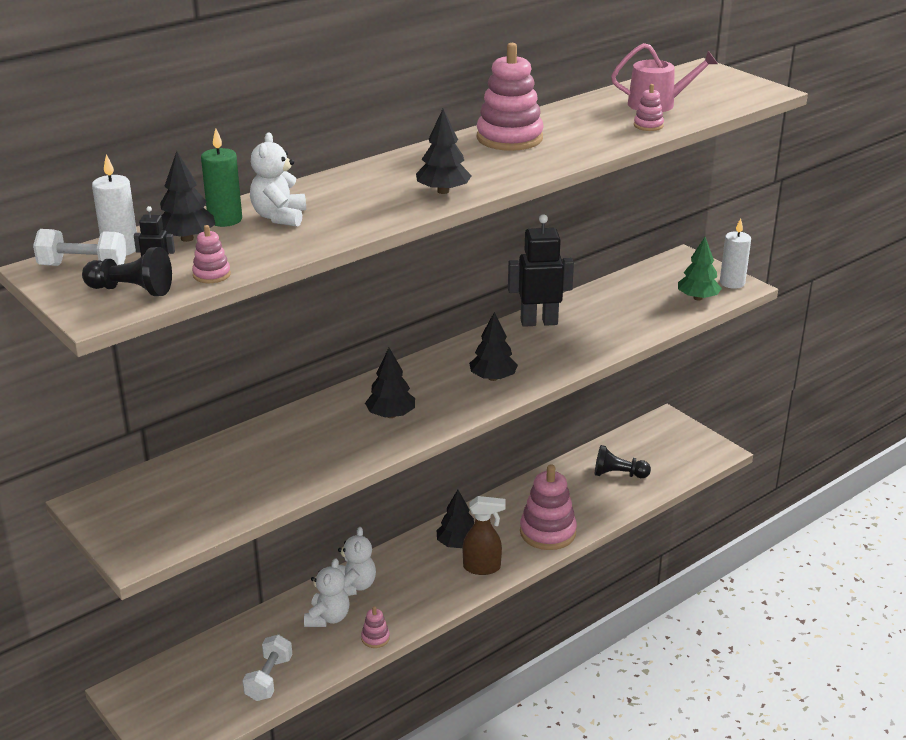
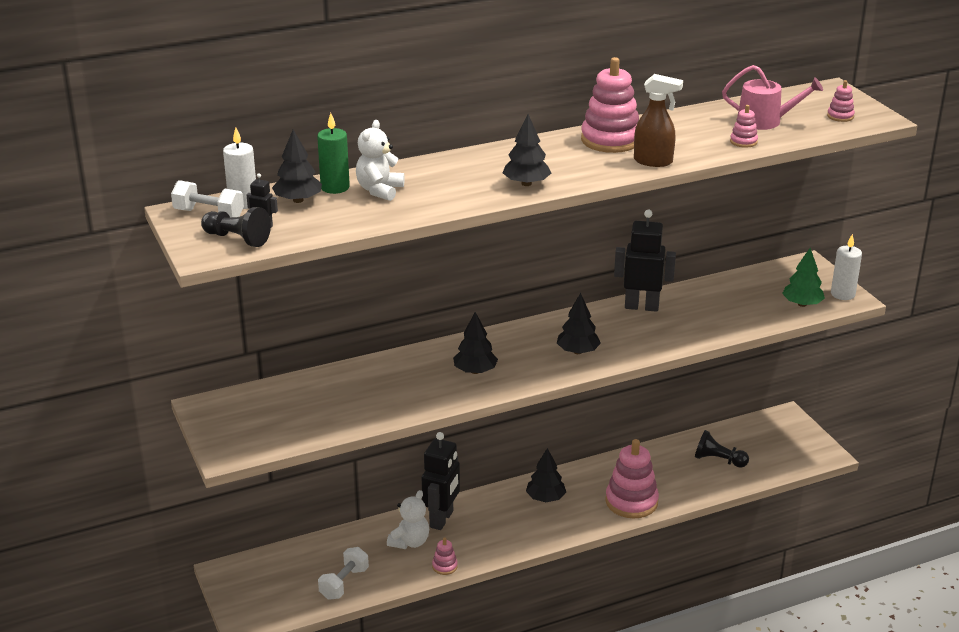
camera: 15 degrees right, 0 degrees up
(211, 275) = (304, 234): pink stacking toy -> pink stacking toy (840, 116)
(354, 586) = (442, 519): white teddy bear -> black robot
(482, 568) = (560, 523): brown spray bottle -> brown spray bottle (653, 161)

